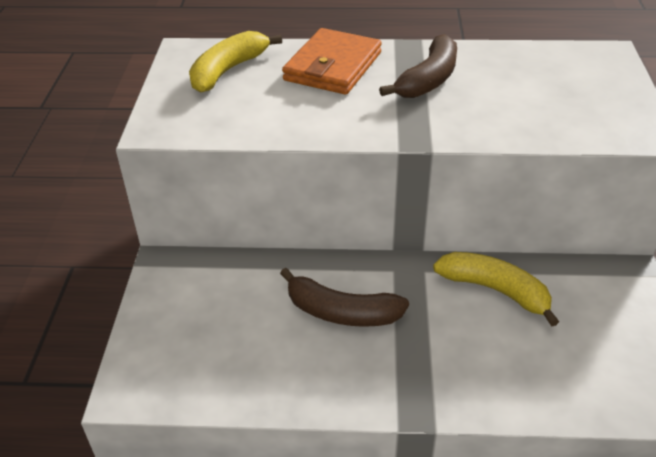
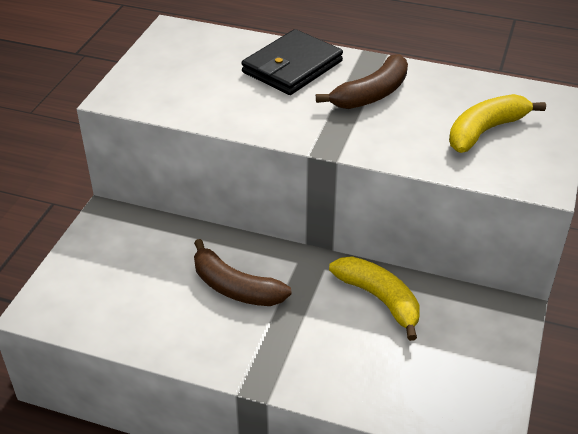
camera: 15 degrees right, 0 degrees up
(228, 70) = (199, 55): yellow banana -> yellow banana (485, 131)
(333, 66) = (292, 67): orange wallet -> black wallet

